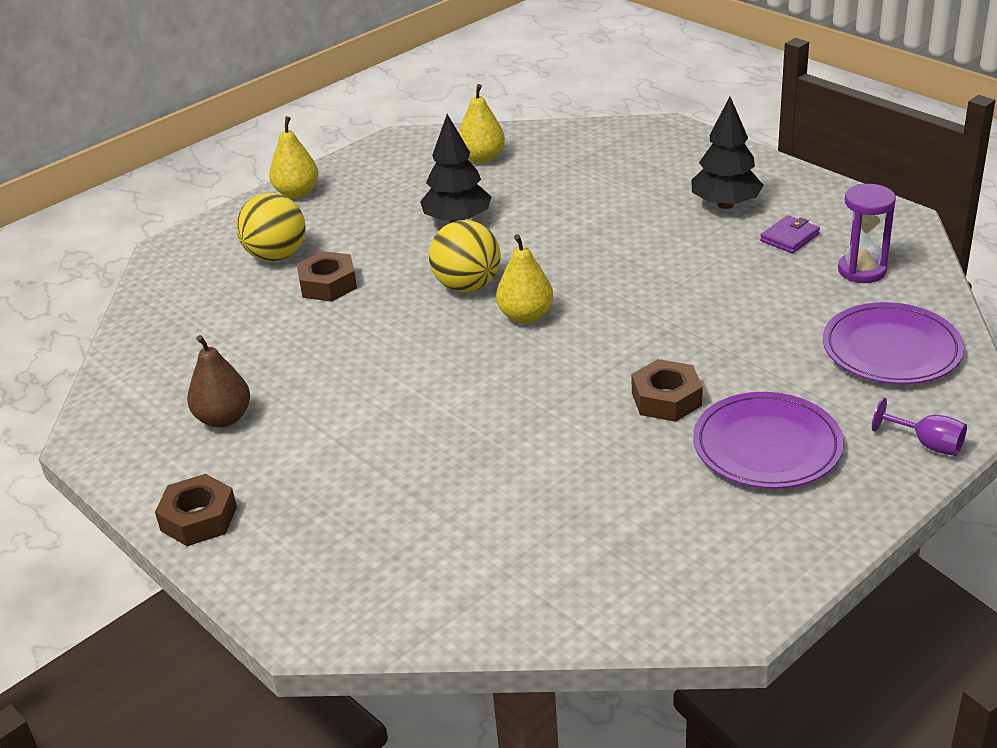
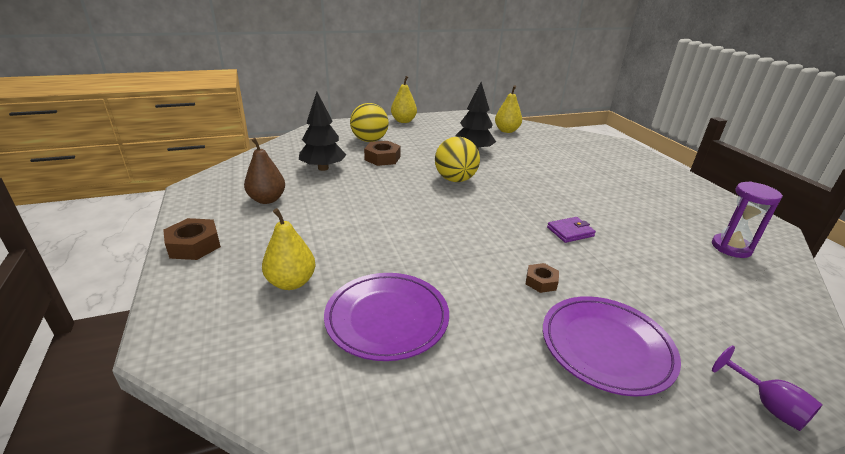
camera: 20 degrees right, 5 degrees down
(526, 316) = (478, 204): yellow pear -> yellow pear (291, 282)
(666, 399) = (541, 282): brown nut -> brown nut, size x0.61
(725, 204) = (640, 185): black tree -> black tree (323, 168)
(789, 237) = (679, 213): purple wallet -> purple wallet (570, 232)
(891, 350) = (745, 309): purple plate -> purple plate (387, 318)

